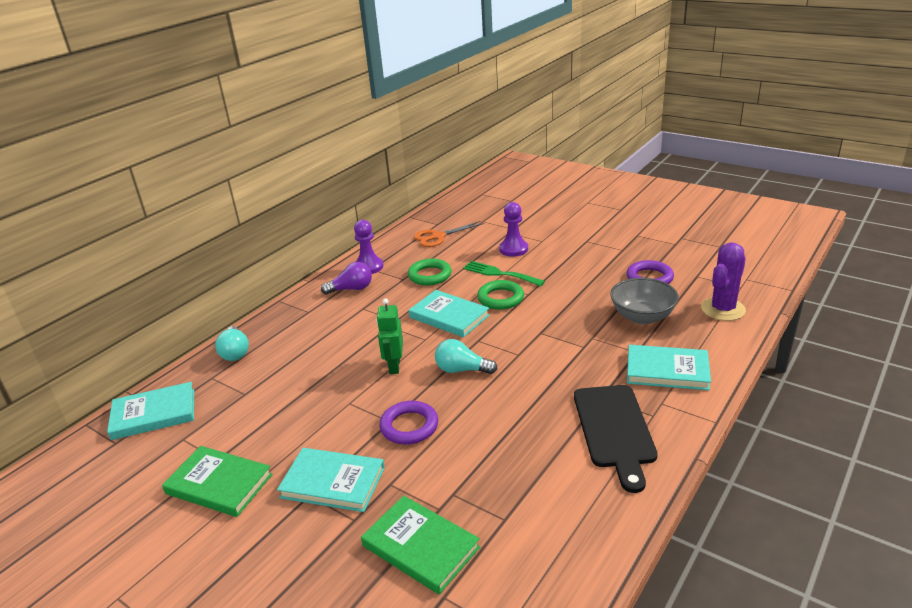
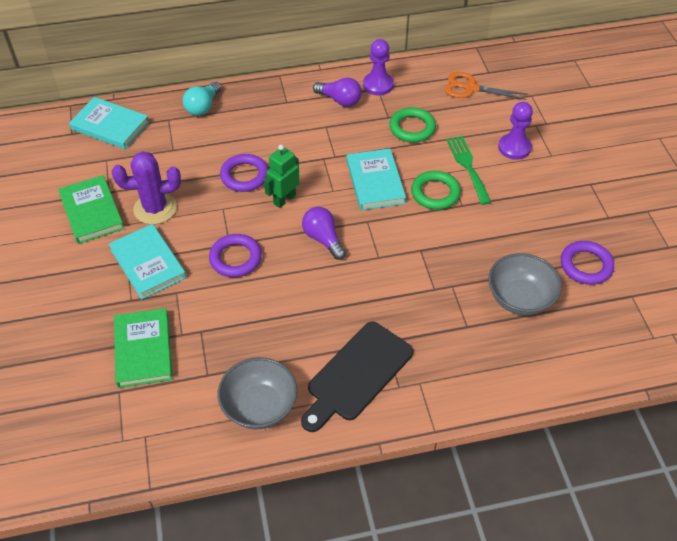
camera: 40 degrees right, 20 degrees up
(338, 372) = (244, 176): none -> purple ring
(461, 370) = (323, 239): turquoise light bulb -> purple light bulb
(580, 506) = (259, 407): none -> grey bowl
(667, 370) = (465, 361): turquoise book -> none
(723, 309) = (599, 346): purple cactus -> purple cactus (155, 208)

